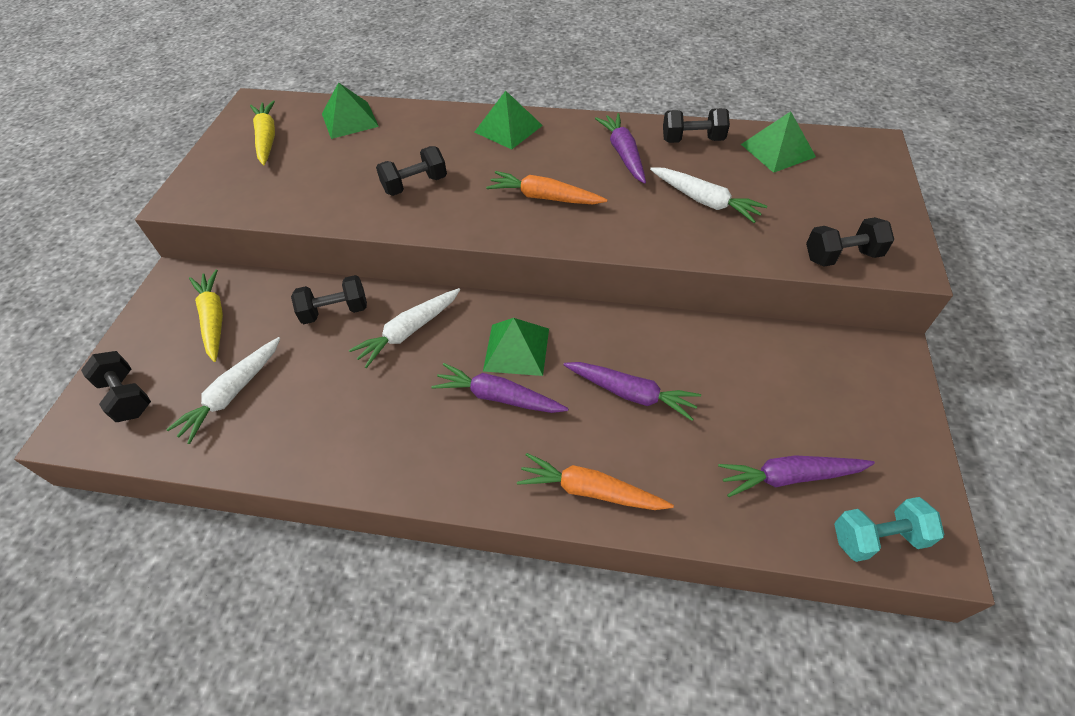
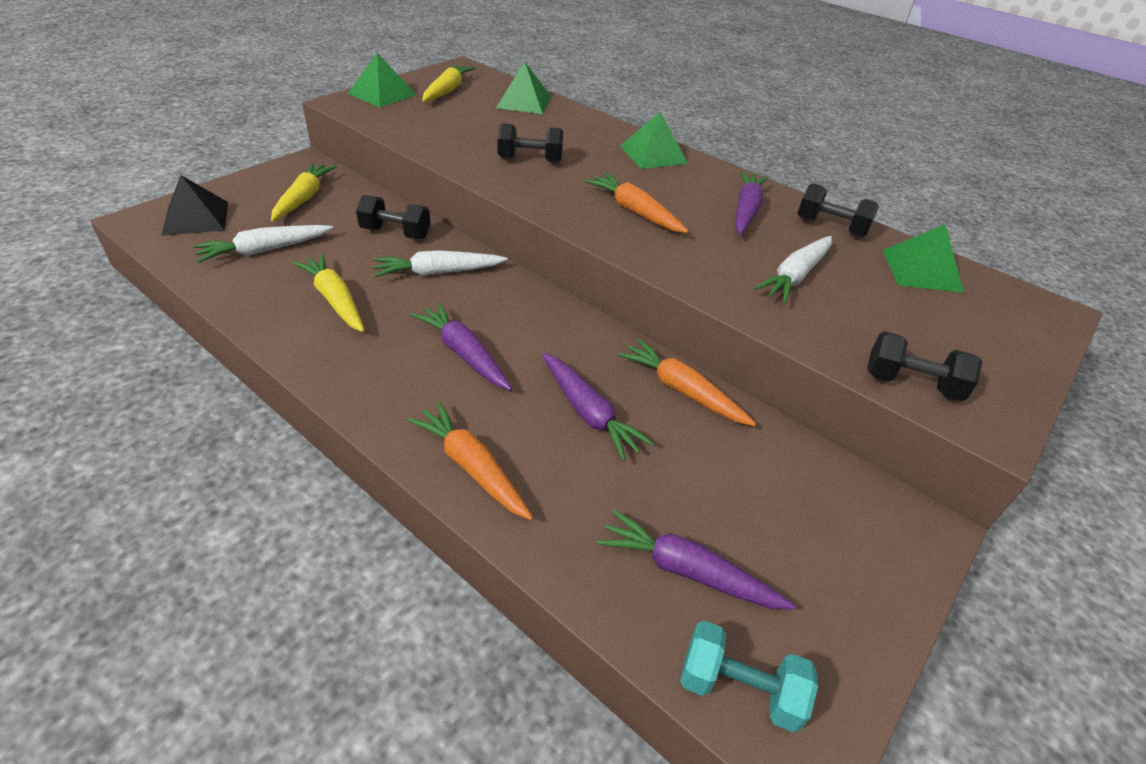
camera: 25 degrees right, 10 degrees down
(127, 396) = (196, 218): black dumbbell -> black pyramid
(346, 408) = (335, 300): none -> yellow carrot
(516, 349) = (516, 327): green pyramid -> green pyramid (382, 94)
(677, 336) = (682, 390): none -> orange carrot
(704, 201) = (795, 276): white carrot -> white carrot turned 60 degrees clockwise

